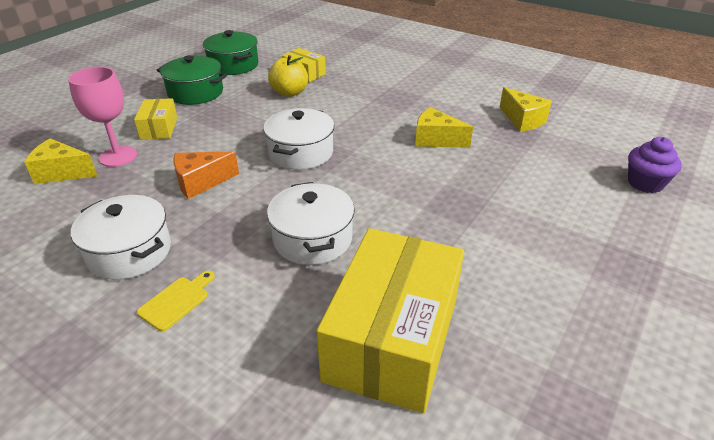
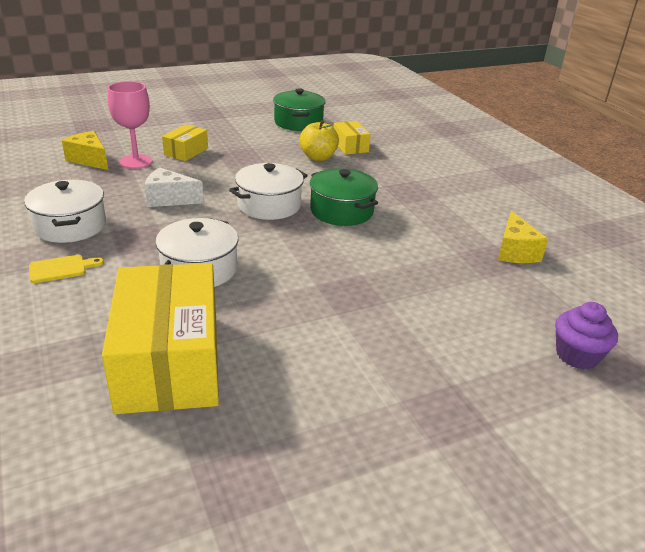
camera: 30 degrees right, 5 degrees down
(195, 93) = (243, 134): green pot -> green pot (341, 211)
(201, 182) = (169, 199): orange cheese -> white cheese
(392, 338) = (169, 361): yellow box -> yellow box turned 60 degrees counterclockwise
(436, 140) = (401, 237): yellow cheese -> none

